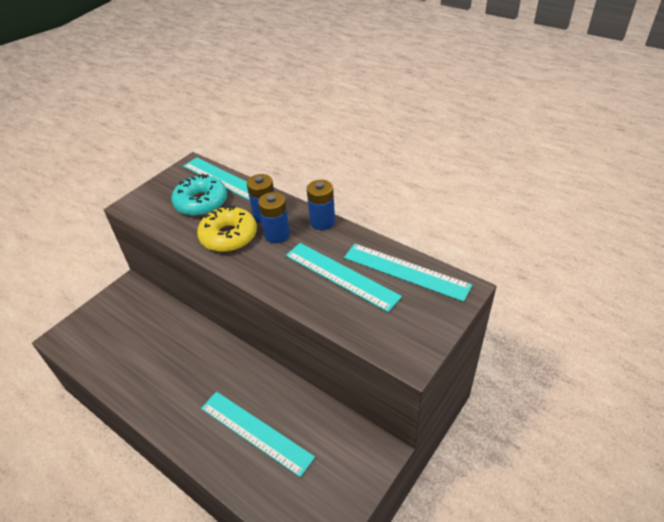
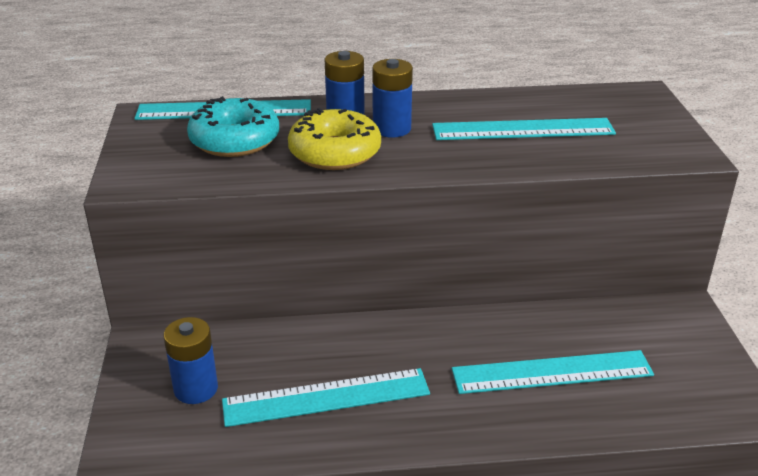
camera: 45 degrees left, 10 degrees down
(322, 222) = (422, 100): blue battery -> blue battery (196, 389)
(405, 271) = (575, 102): turquoise ruler -> turquoise ruler (326, 398)

